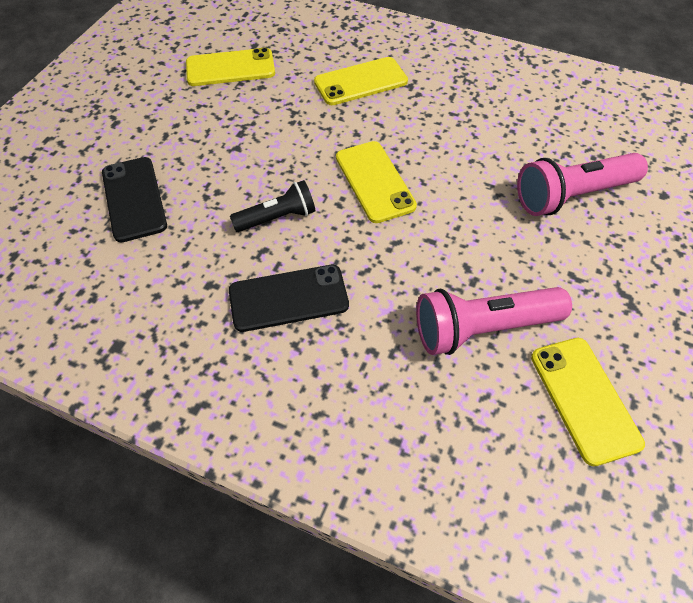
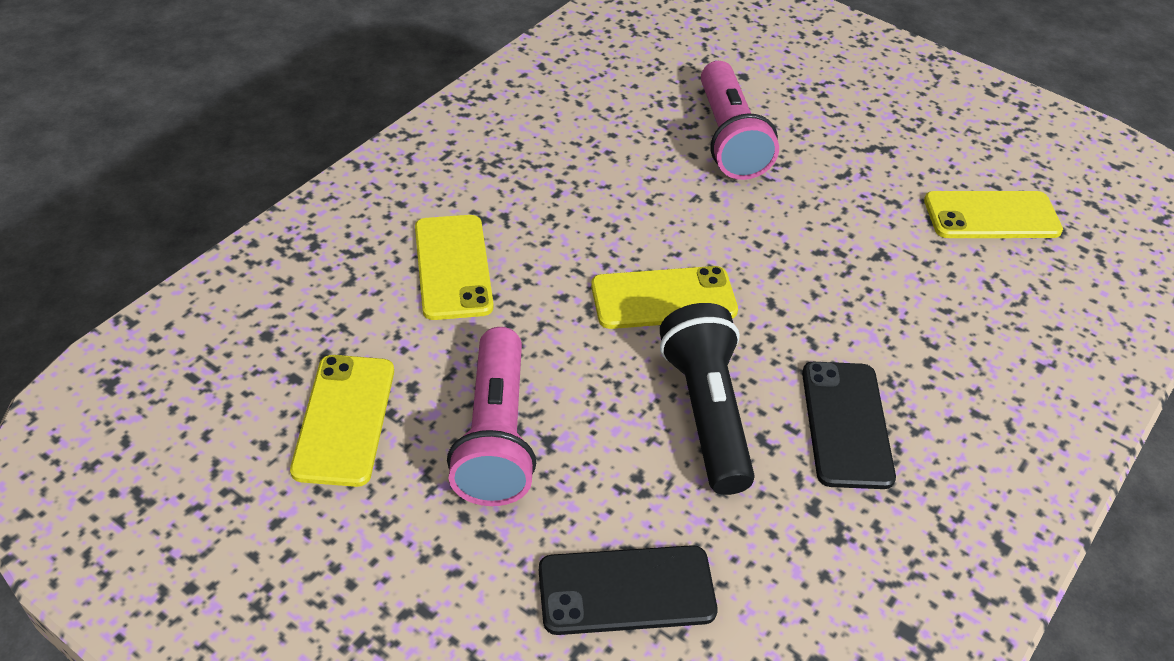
camera: 80 degrees left, 10 degrees down
(277, 218) = (706, 412): black flashlight -> black flashlight, size x1.59
(482, 328) = (905, 262): pink flashlight -> pink flashlight (495, 436)

